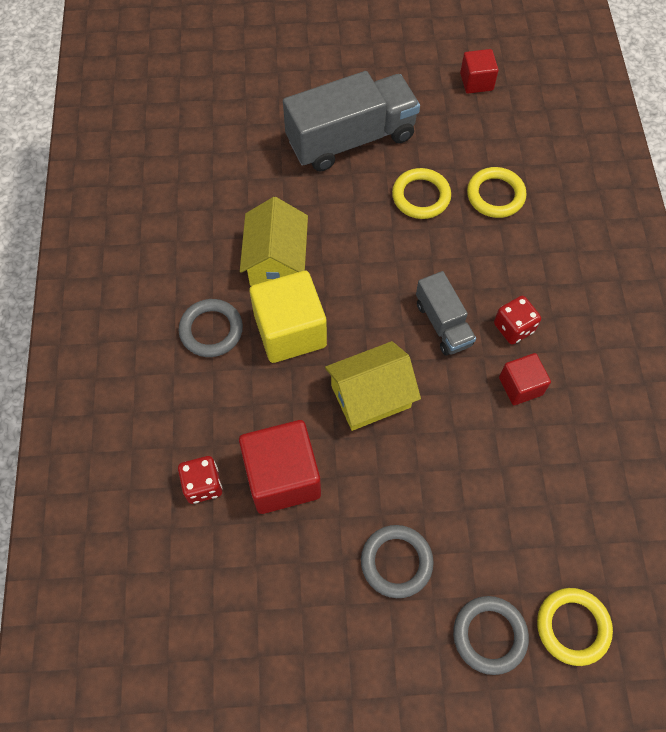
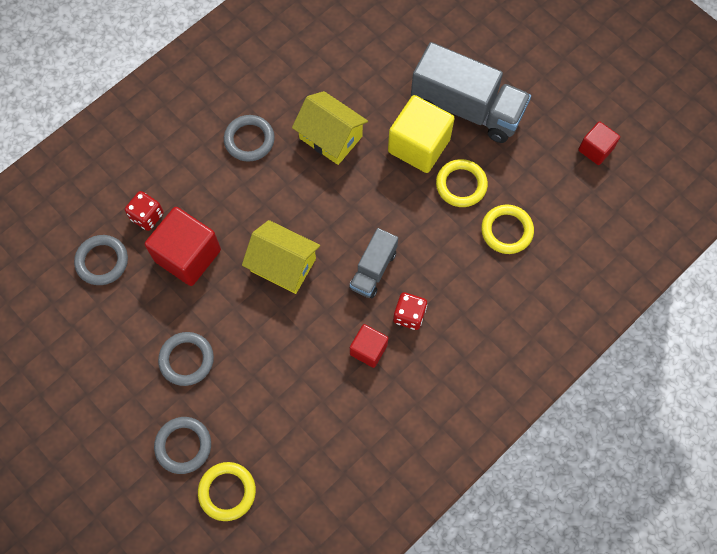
camera: 50 degrees right, 5 degrees up
(212, 568) = (102, 261): none -> grey ring
(276, 261) = (331, 137): yellow house -> yellow house turned 75 degrees clockwise
(290, 331) = (288, 184): yellow cube -> yellow cube (419, 145)

